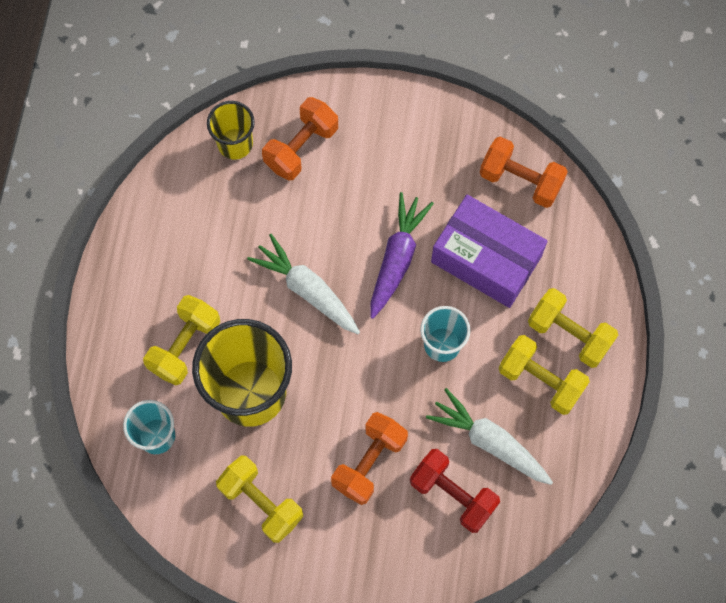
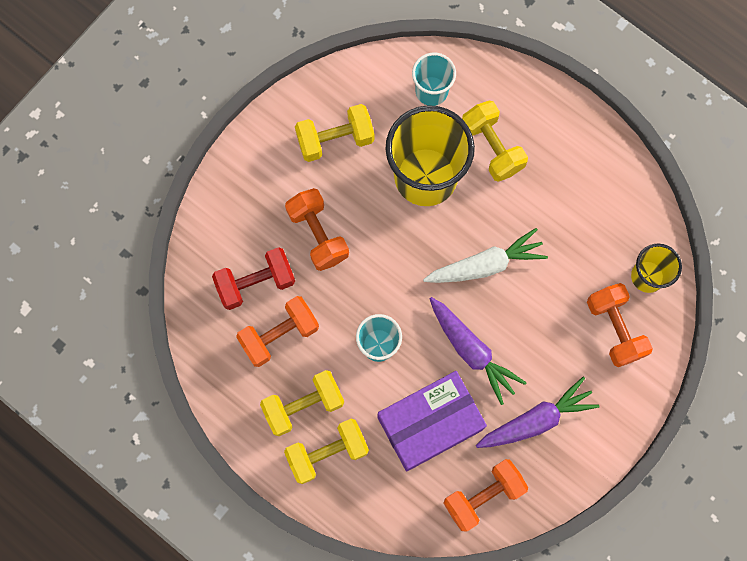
camera: 120 degrees right, 5 degrees up
(425, 171) = (537, 419): none -> purple carrot
(489, 441) = (279, 335): white carrot -> orange dumbbell

